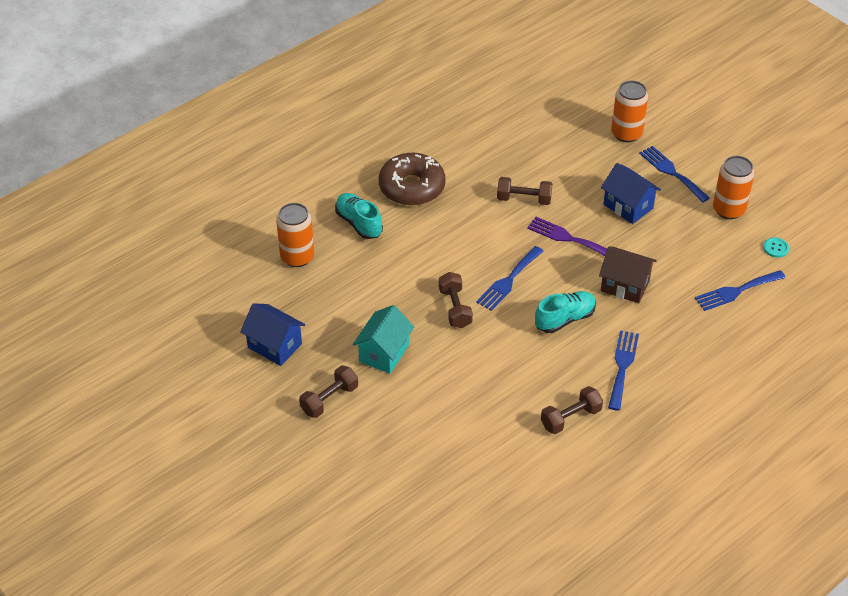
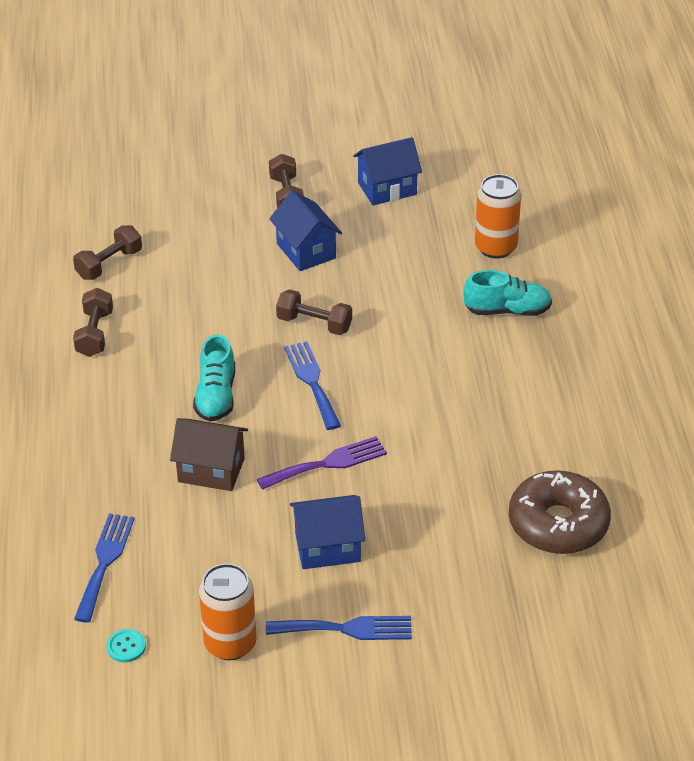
camera: 125 degrees right, 5 degrees down
(384, 353) = (306, 251): turquoise house -> blue house
(412, 187) = (530, 376): brown donut -> brown donut (558, 524)
(524, 199) = (425, 460): brown dumbbell -> brown dumbbell (109, 264)
(622, 366) = (111, 405): blue fork -> none
(625, 286) = (211, 470): brown house -> brown house turned 45 degrees clockwise
(626, 134) = (459, 627): orange can -> none

